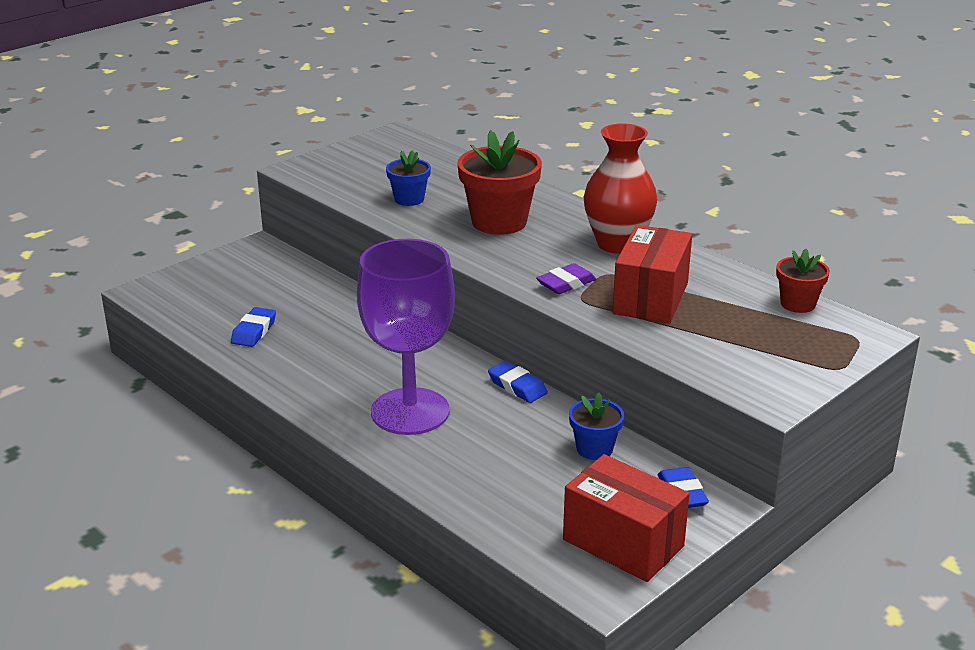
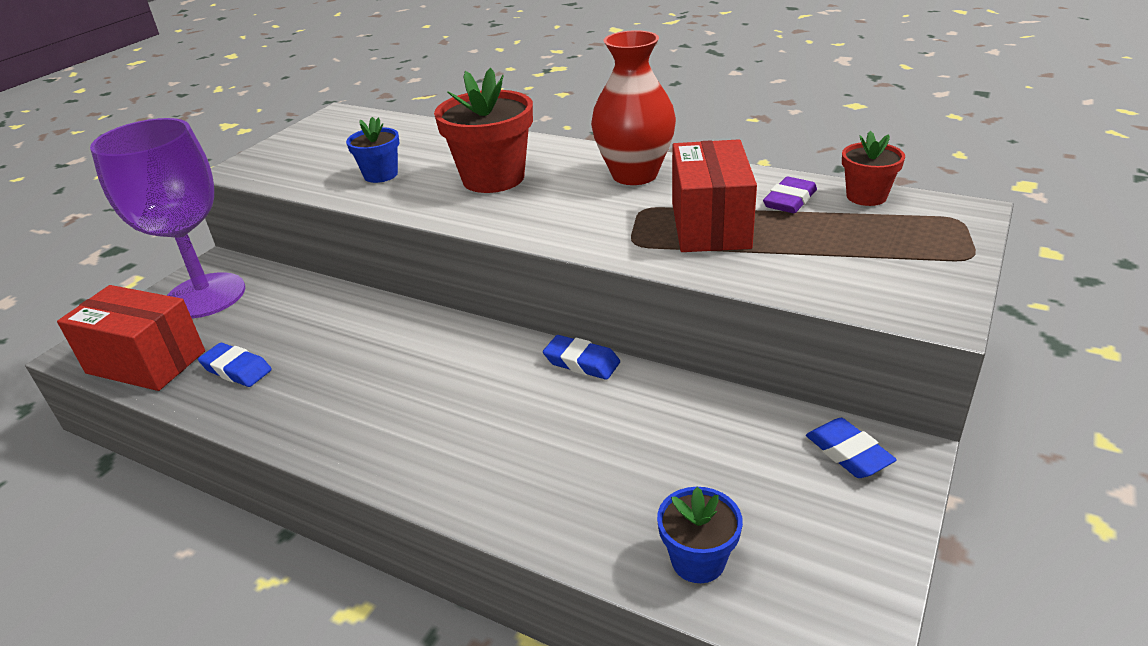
camera: 15 degrees left, 5 degrees up
(254, 331) = (237, 369): blue eraser -> blue eraser turned 60 degrees counterclockwise
(410, 411) = (470, 429): purple goblet -> purple goblet (205, 296)
(566, 284) = (606, 229): purple eraser -> purple eraser (789, 200)
(594, 449) = (713, 420): blue flower pot -> blue flower pot (698, 560)
(623, 543) = (828, 549): red box -> red box (146, 362)

